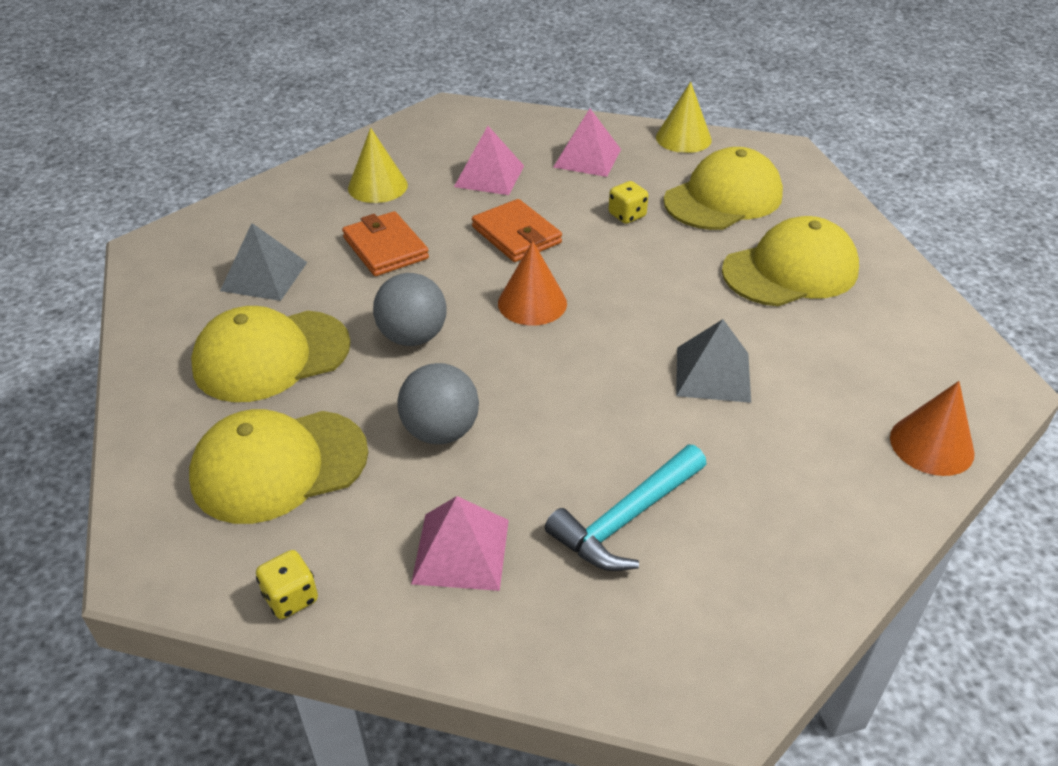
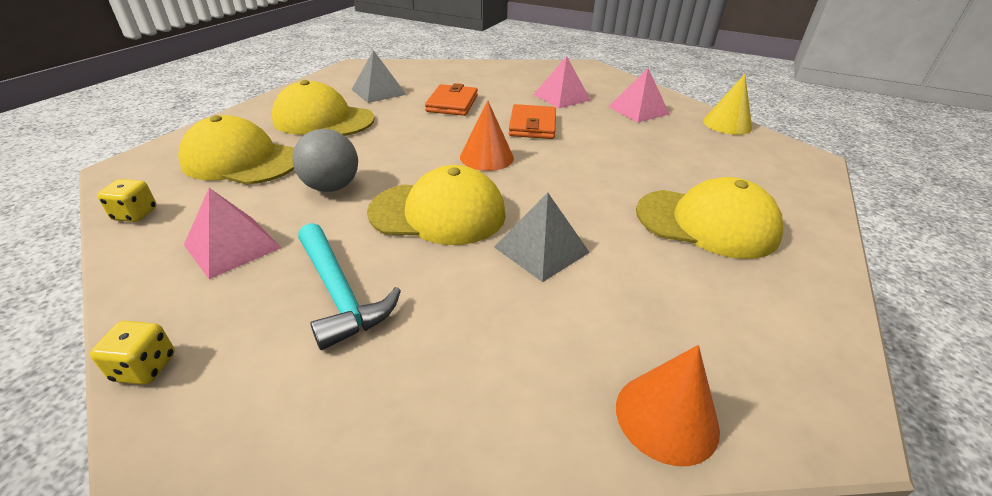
camera: 40 degrees right, 5 degrees down
(377, 186) = (493, 81): yellow cone -> none
(413, 337) = (397, 142): grey ball -> none
(627, 215) = (620, 144): yellow dice -> yellow dice (145, 368)
(627, 519) = (339, 293): turquoise hammer -> turquoise hammer turned 120 degrees counterclockwise
(723, 198) = (711, 162): yellow cap -> yellow cap (438, 213)

